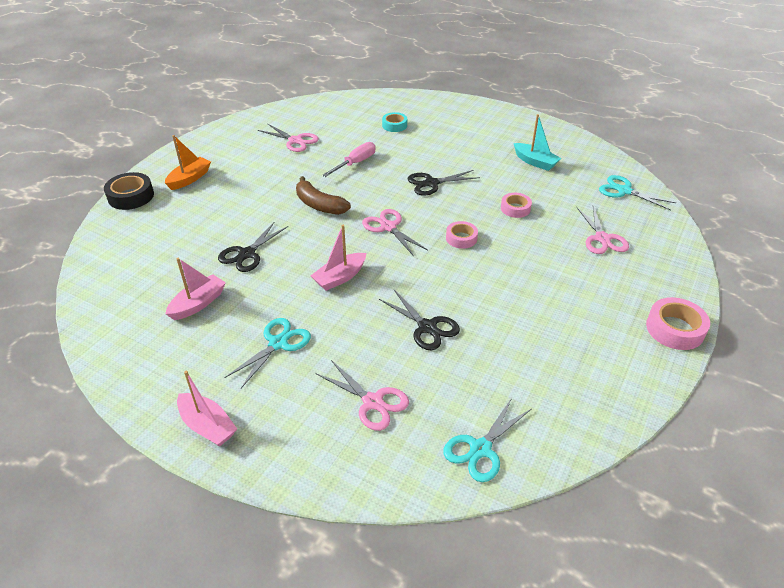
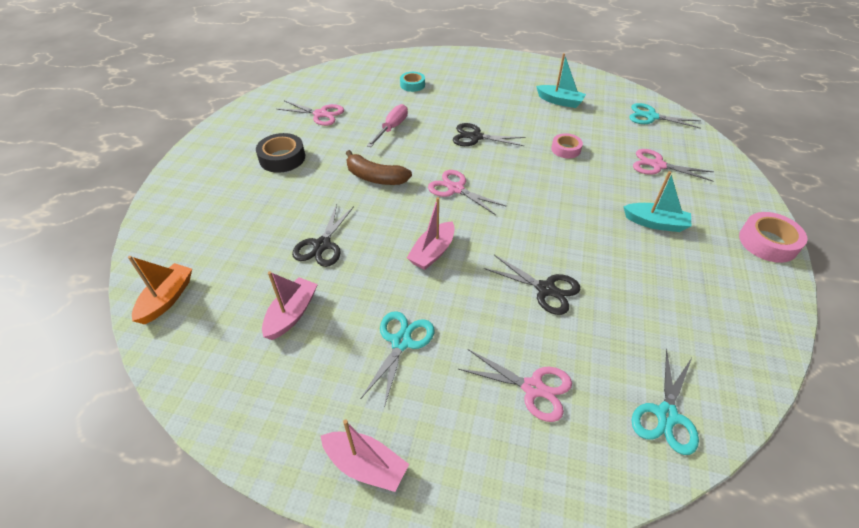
camera: 15 degrees left, 5 degrees up
(131, 196) = (163, 202): black tape -> black tape (282, 158)
(189, 179) = (223, 172): orange boat -> orange boat (167, 299)
(431, 183) = (476, 137): black scissors -> black scissors turned 45 degrees clockwise
(461, 238) = (531, 188): pink tape -> none
(567, 291) = (655, 223): none -> turquoise boat
(602, 238) = (657, 165): pink scissors -> pink scissors turned 135 degrees clockwise

